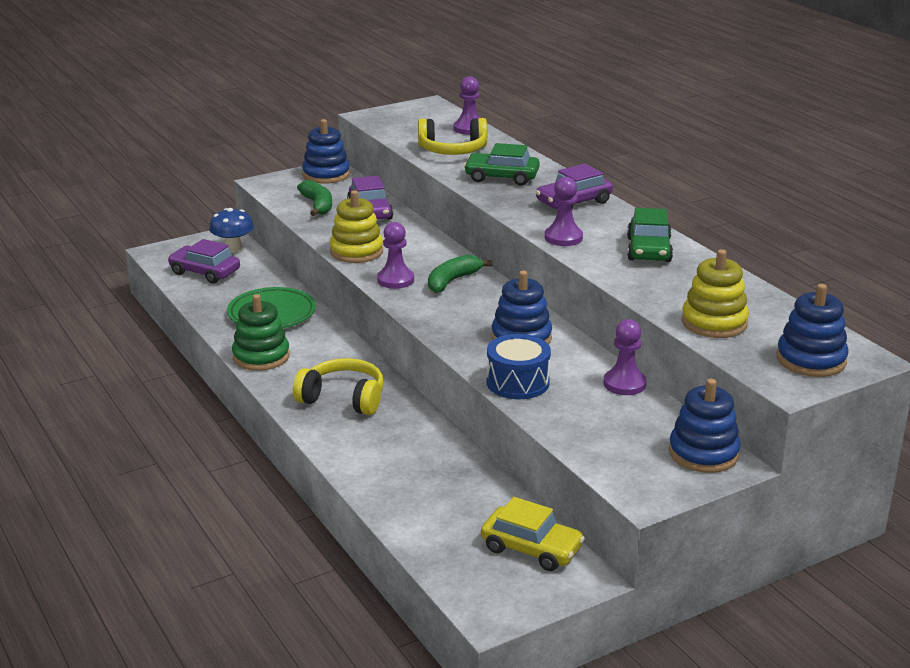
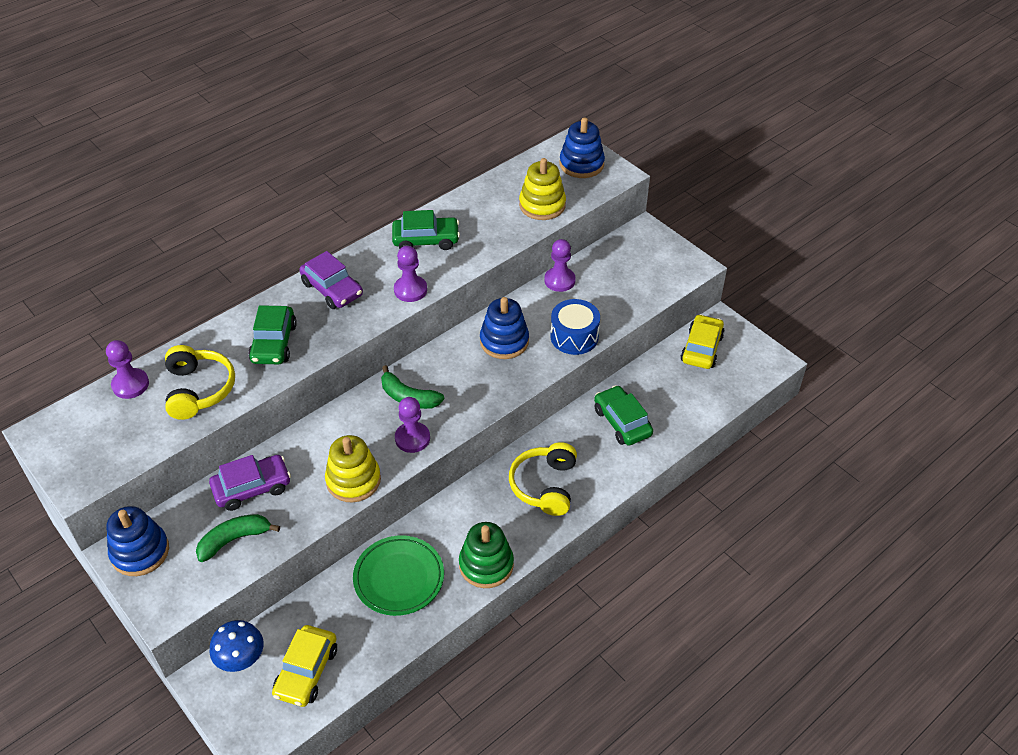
camera: 100 degrees left, 20 degrees up
(205, 272) = (306, 671): purple car -> yellow car
(416, 461) = (622, 422): none -> green car
(703, 453) = (636, 241): blue stacking toy -> none

